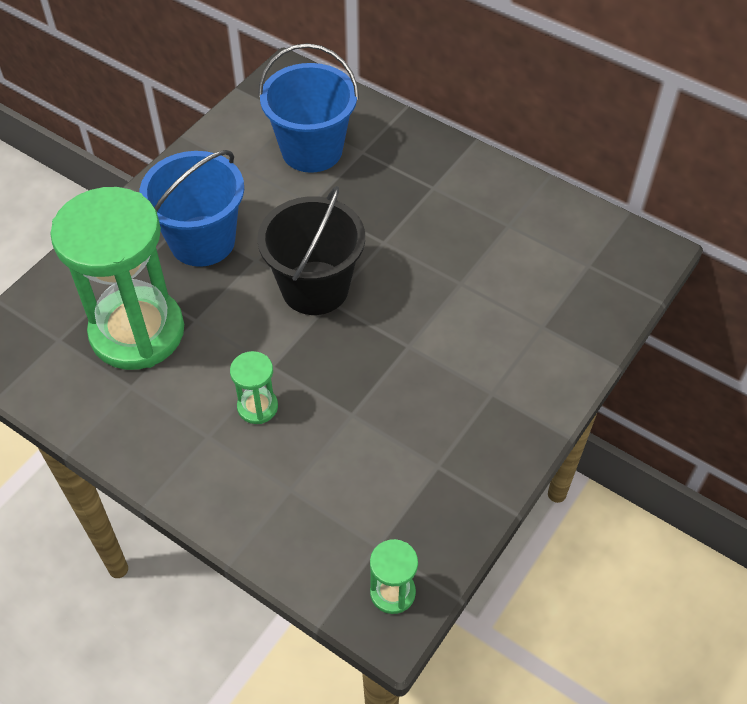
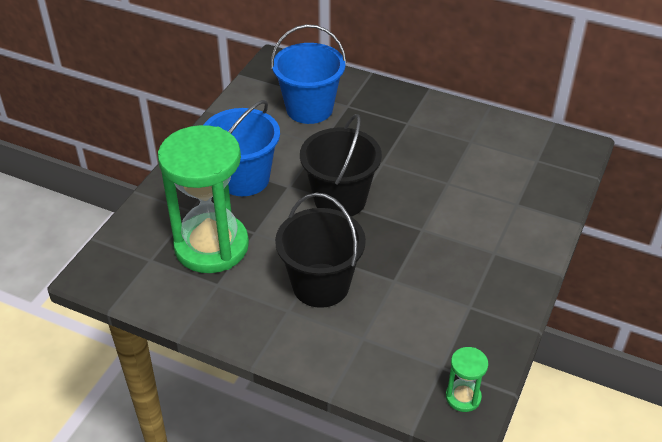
camera: 10 degrees left, 10 degrees down
(257, 407) = (321, 285): green hourglass -> black bucket

